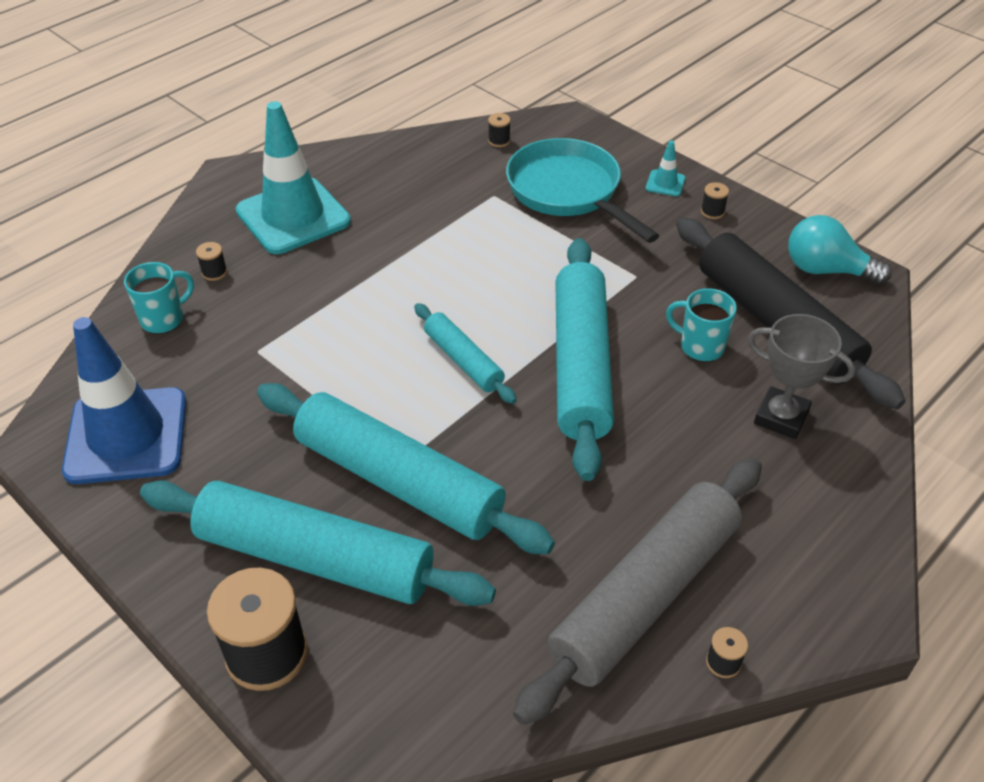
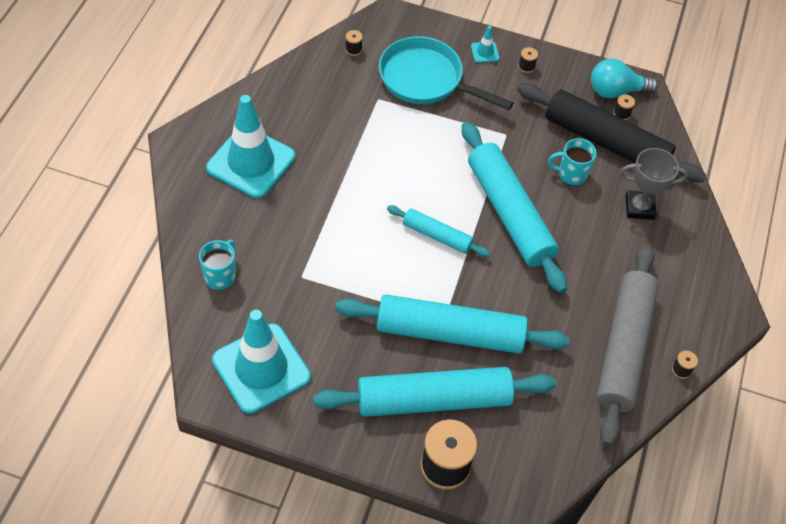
camera: 30 degrees left, 10 degrees up
(126, 436) = (261, 368): blue traffic cone -> turquoise traffic cone
(214, 272) = (228, 227): black spool -> black spool (621, 114)

